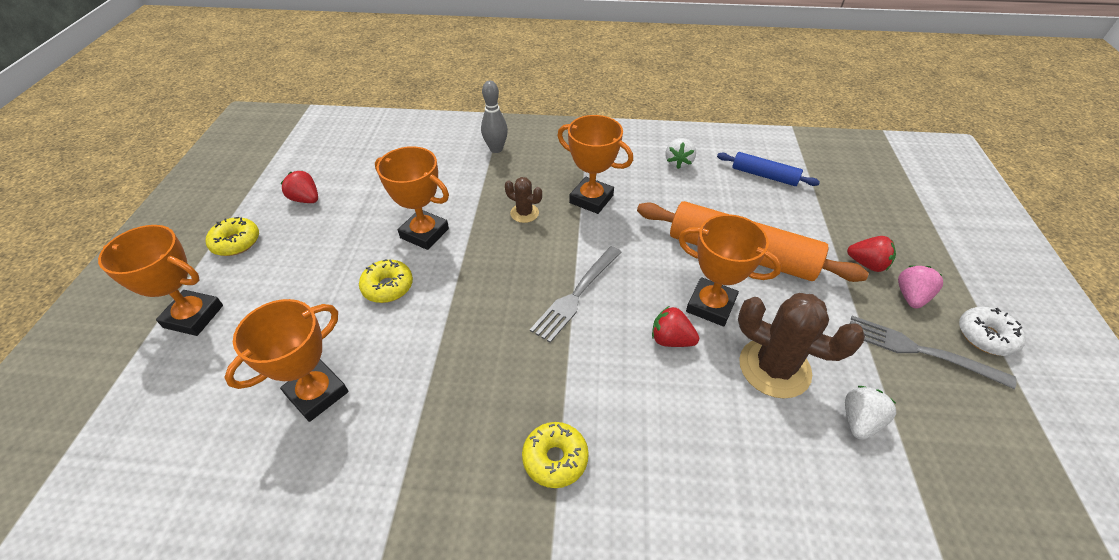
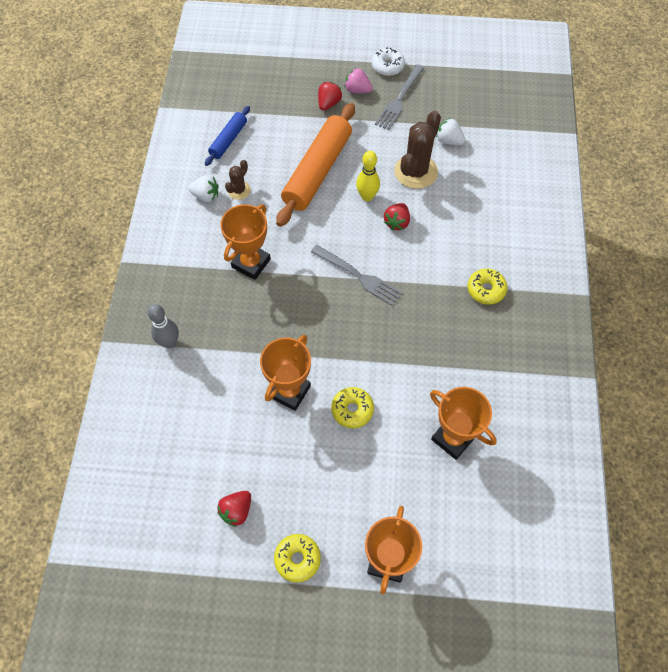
camera: 90 degrees left, 15 degrees up
(524, 213) = (267, 314): brown cactus -> brown cactus (239, 190)
(710, 305) = (367, 196): orange trophy -> yellow bowling pin

